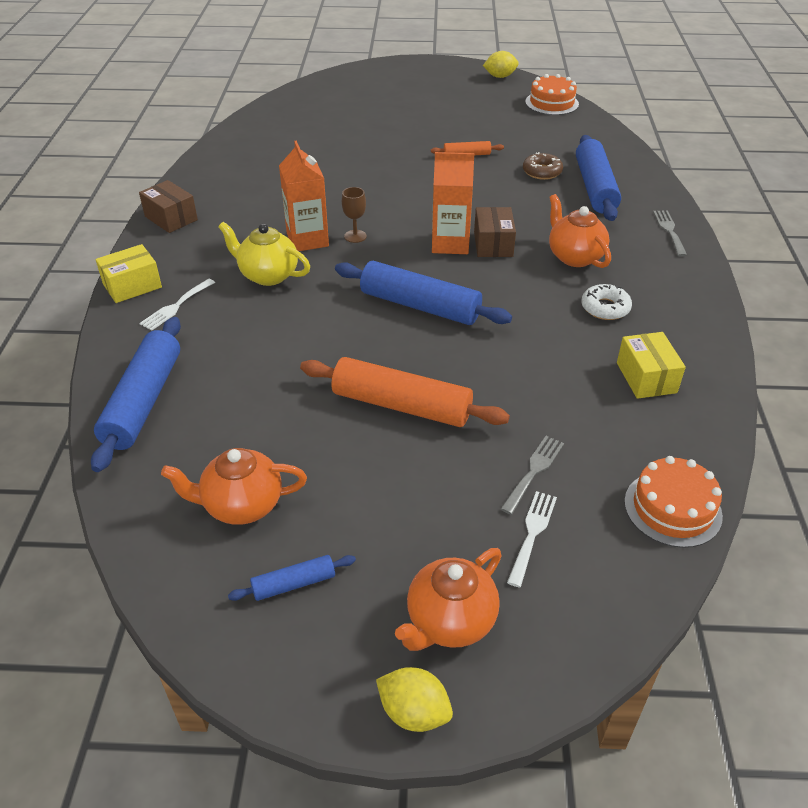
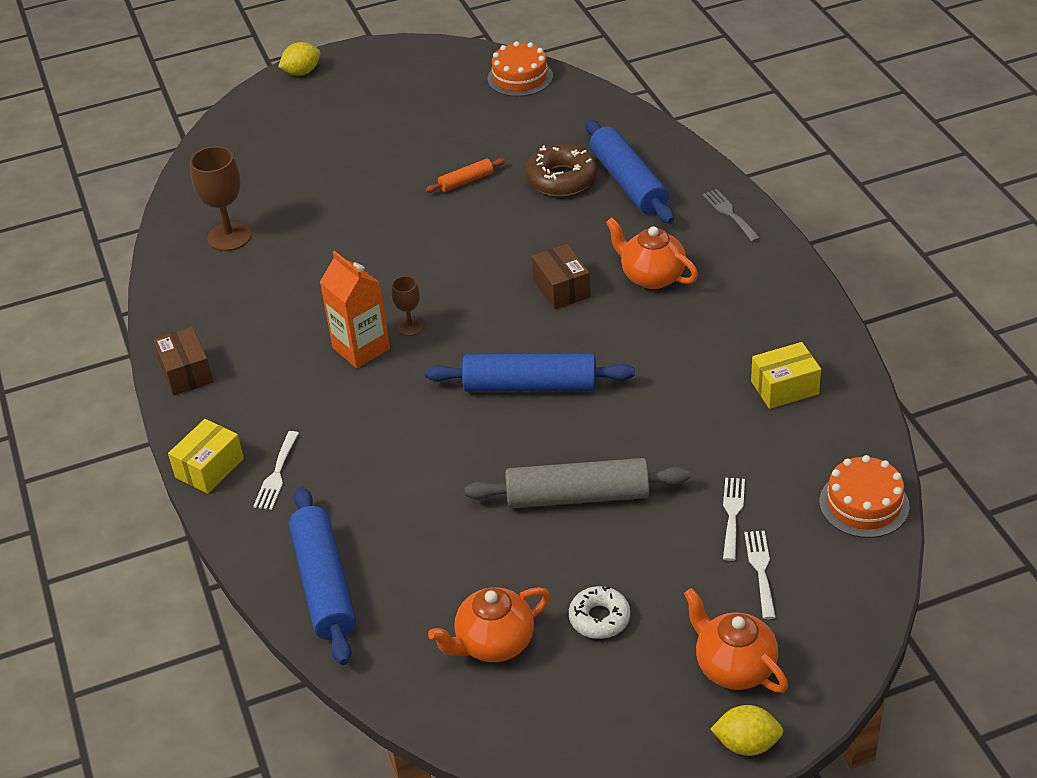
camera: 20 degrees left, 0 degrees up
(171, 218) = (186, 373): brown box -> brown box turned 45 degrees clockwise
(268, 275) = (349, 405): yellow teapot -> none
(271, 144) = (229, 237): none -> brown goblet
(294, 584) = (587, 689): blue rolling pin -> none
(401, 405) = (577, 496): orange rolling pin -> grey rolling pin
(450, 243) = (517, 303): orange carton -> none
(450, 621) = (734, 667): orange teapot -> orange teapot turned 120 degrees clockwise
(500, 76) = (438, 54): yellow lemon -> yellow lemon (302, 72)
(534, 471) = (732, 514): grey fork -> white fork
(542, 172) = (561, 179): brown donut -> brown donut, size x1.54
(605, 308) = (711, 326): white donut -> white donut (599, 618)
(646, 377) = (784, 387): yellow box -> yellow box turned 75 degrees counterclockwise

